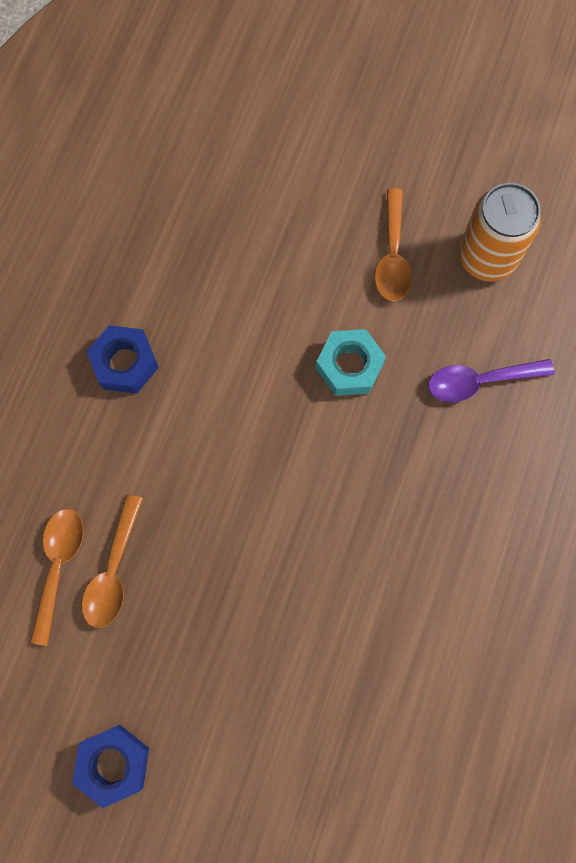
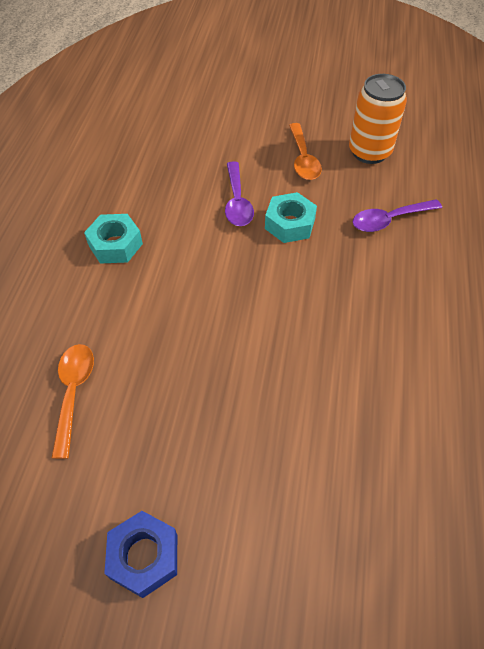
camera: 10 degrees left, 20 degrees down
(113, 570) = (123, 388): orange spoon -> none
(125, 363) = (115, 245): blue nut -> turquoise nut
(289, 317) = (237, 202): none -> purple spoon

